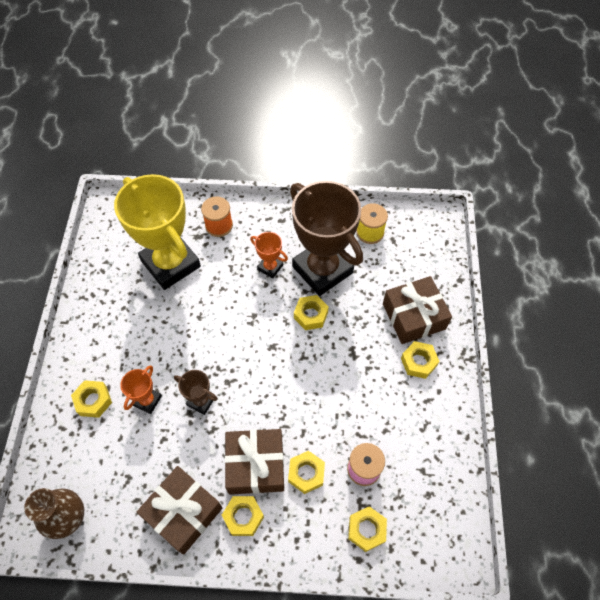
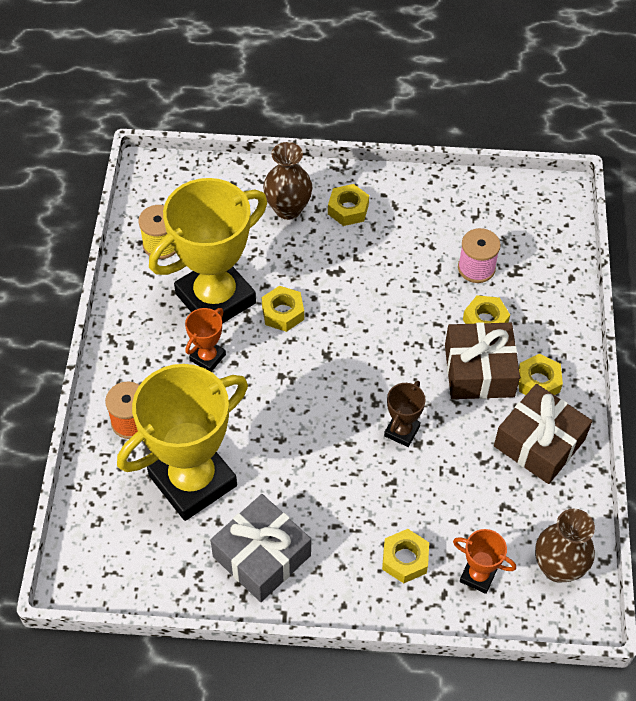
camera: 90 degrees left, 5 degrees down
(109, 307) = (261, 556): none -> grey gift
(147, 400) = (402, 493): orange trophy -> orange trophy (478, 576)
(322, 269) = (215, 298): brown trophy -> yellow trophy
(366, 530) = (540, 269): yellow nut -> none
(414, 316) = (288, 209): brown gift -> brown vase

